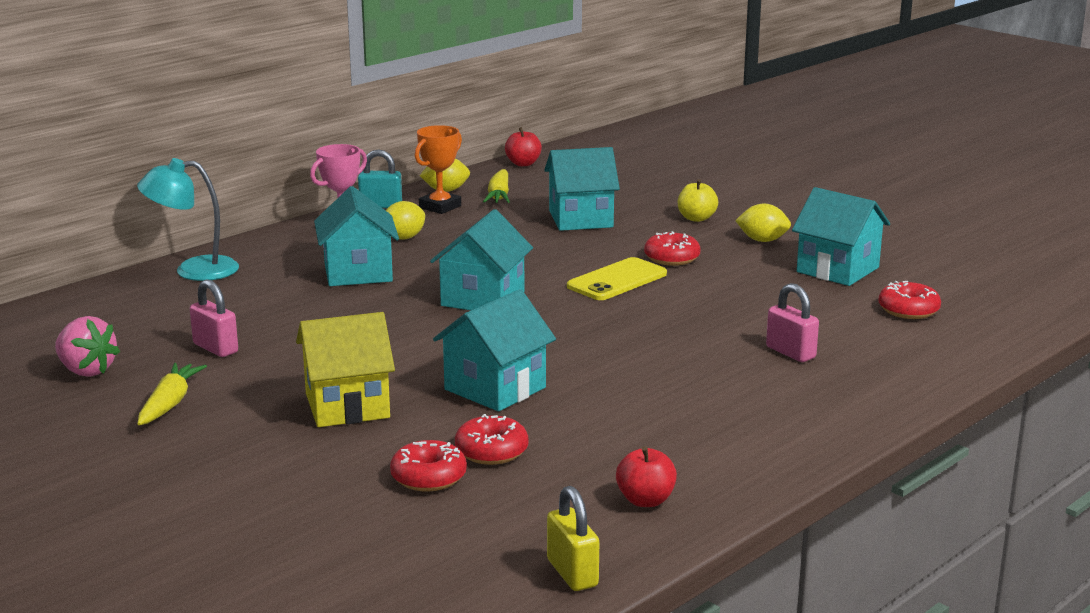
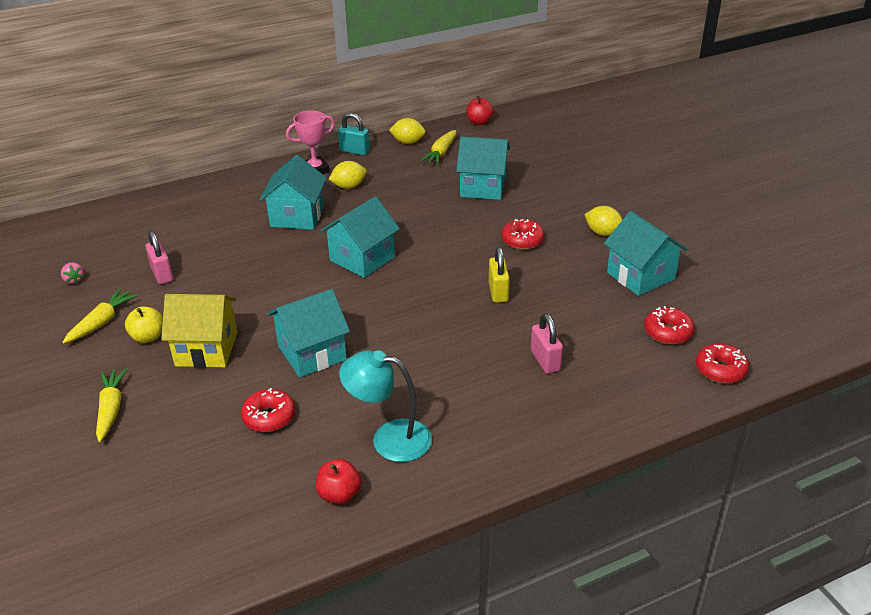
camera: 20 degrees right, 15 degrees up
(86, 371) = (74, 280): pink strawberry -> pink strawberry, size x0.54
(193, 270) = (196, 195): turquoise lamp -> turquoise lamp (389, 438)
(264, 479) = (111, 409): none -> yellow carrot
(428, 477) = (212, 433): red donut -> red donut (720, 370)
(440, 207) = (393, 158): orange trophy -> none
(572, 573) = (242, 556): yellow padlock -> yellow padlock (498, 292)
(617, 280) = (467, 257): yellow phone -> none
(696, 218) = (568, 200): yellow apple -> yellow apple (148, 337)

